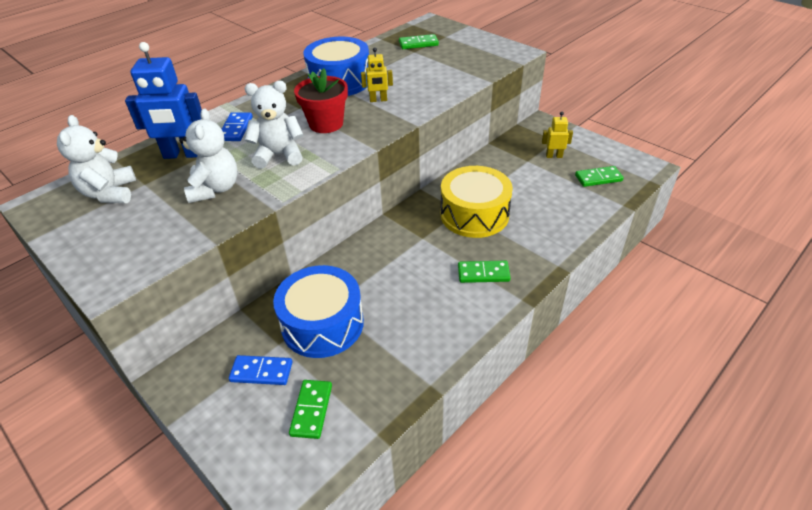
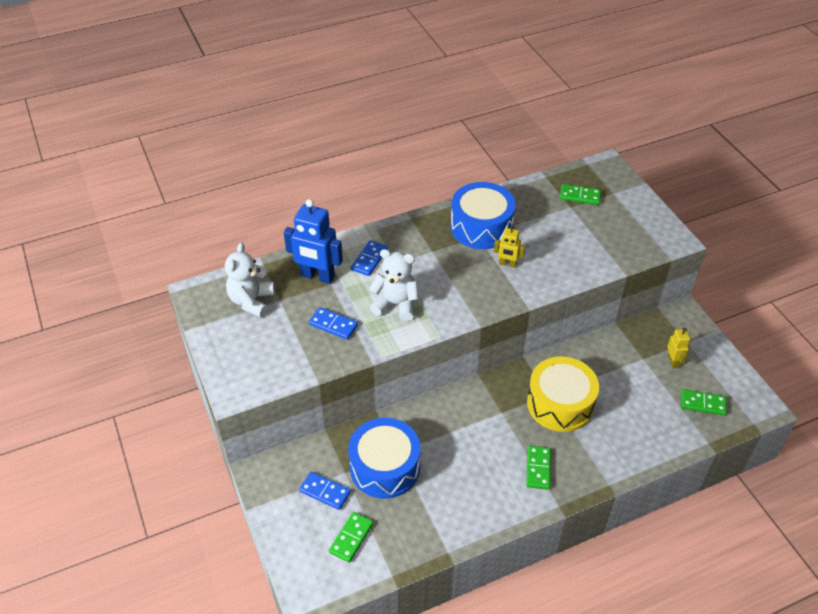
camera: 20 degrees right, 5 degrees up
(215, 189) = (333, 325): white teddy bear -> blue domino
(326, 124) = (448, 279): red flower pot -> none
(483, 273) = (538, 468): green domino -> green domino turned 75 degrees clockwise
(554, 156) = (673, 361): yellow robot -> yellow robot turned 60 degrees clockwise

